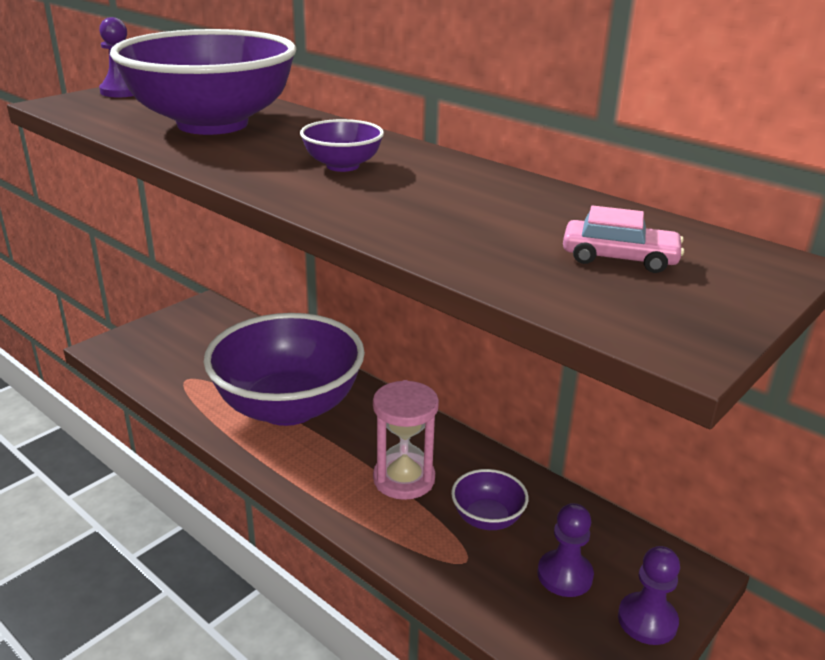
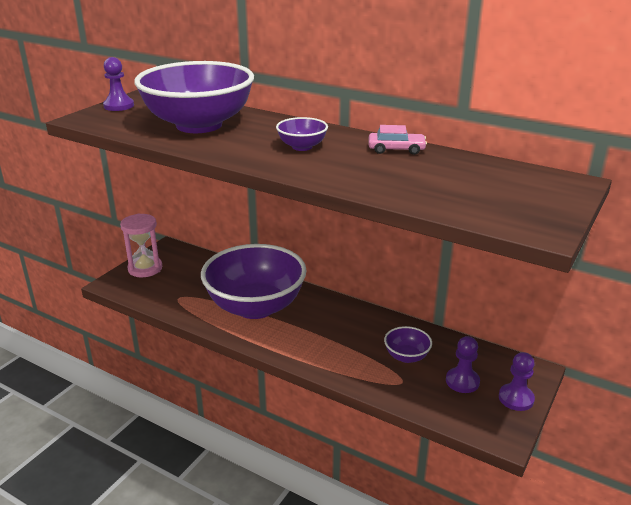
camera: 10 degrees left, 0 degrees up
(404, 479) = (347, 341): pink hourglass -> pink hourglass (145, 268)
(619, 258) = (491, 188): pink car -> pink car (396, 149)

